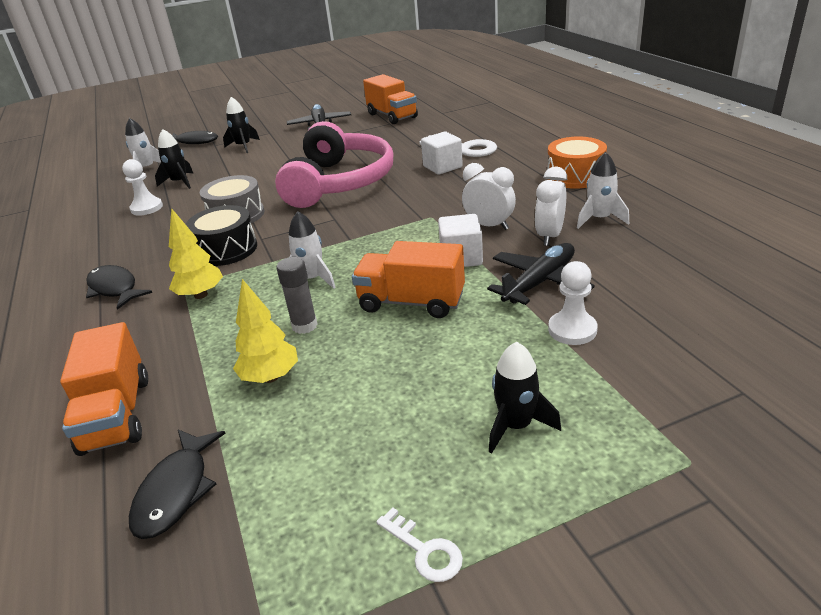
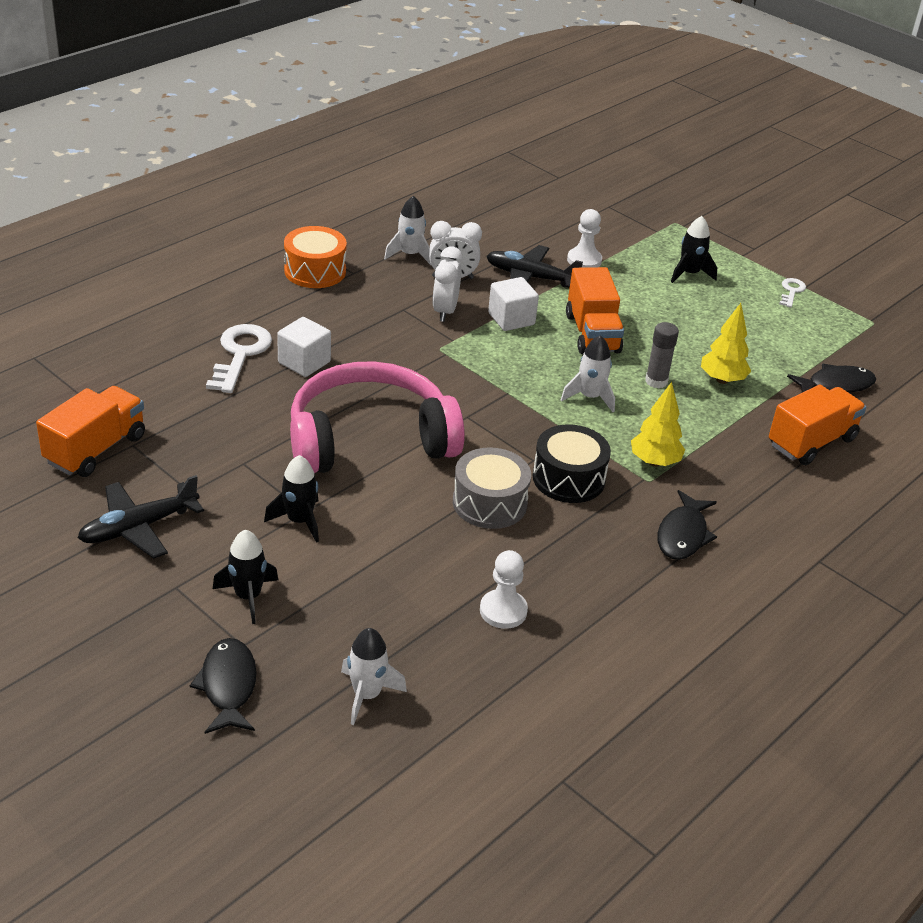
camera: 120 degrees left, 5 degrees up
(180, 182) = (410, 615): black rocket -> black rocket (299, 521)

